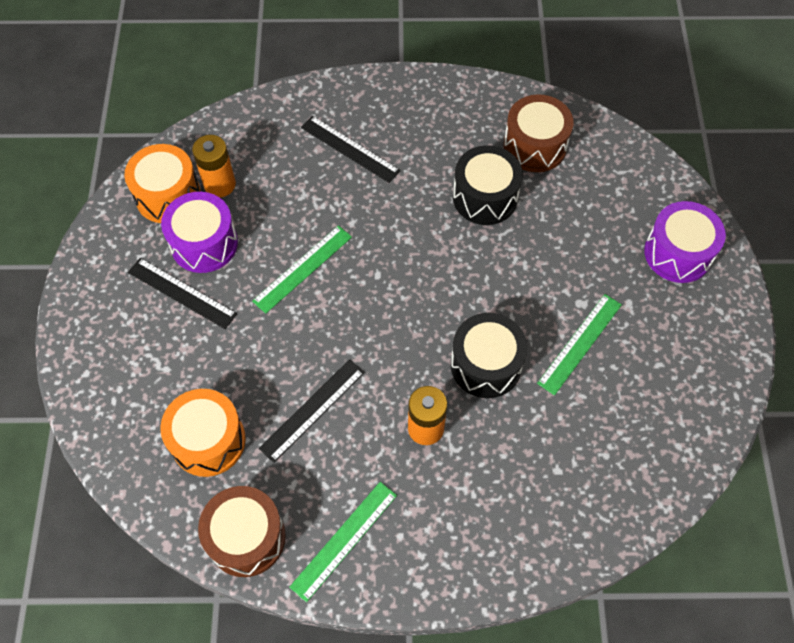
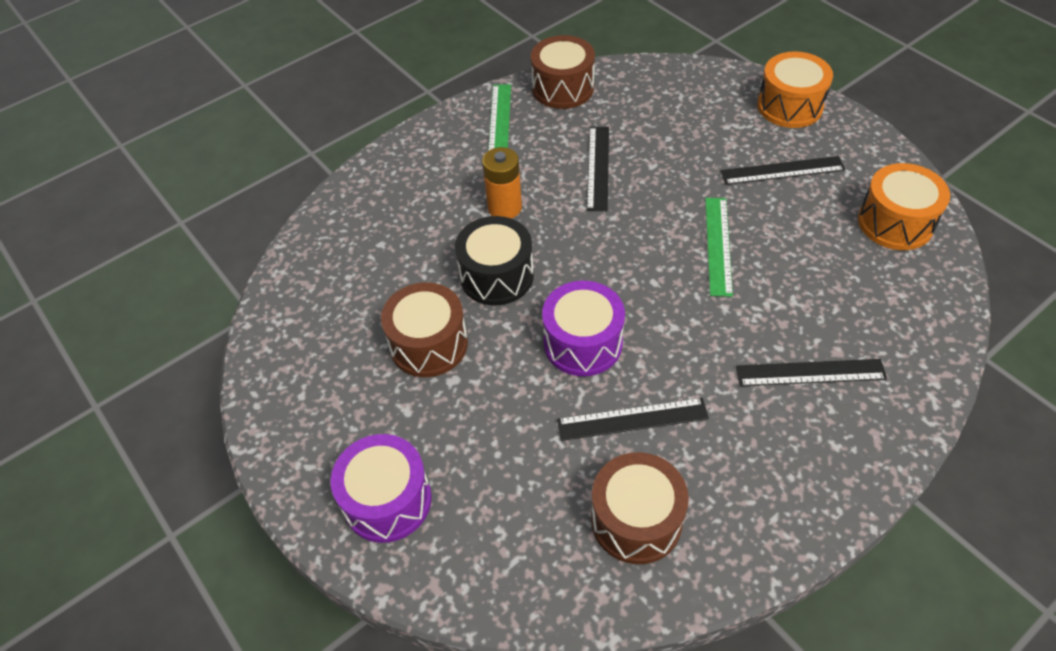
camera: 145 degrees right, 10 degrees down
(204, 243) = (816, 210): purple drum -> purple drum (583, 343)
(208, 440) = (646, 112): orange drum -> orange drum (790, 106)
(220, 184) = (871, 259): orange battery -> none
(485, 197) = (632, 419): black drum -> black ruler
(580, 343) = (429, 344): green ruler -> brown drum

